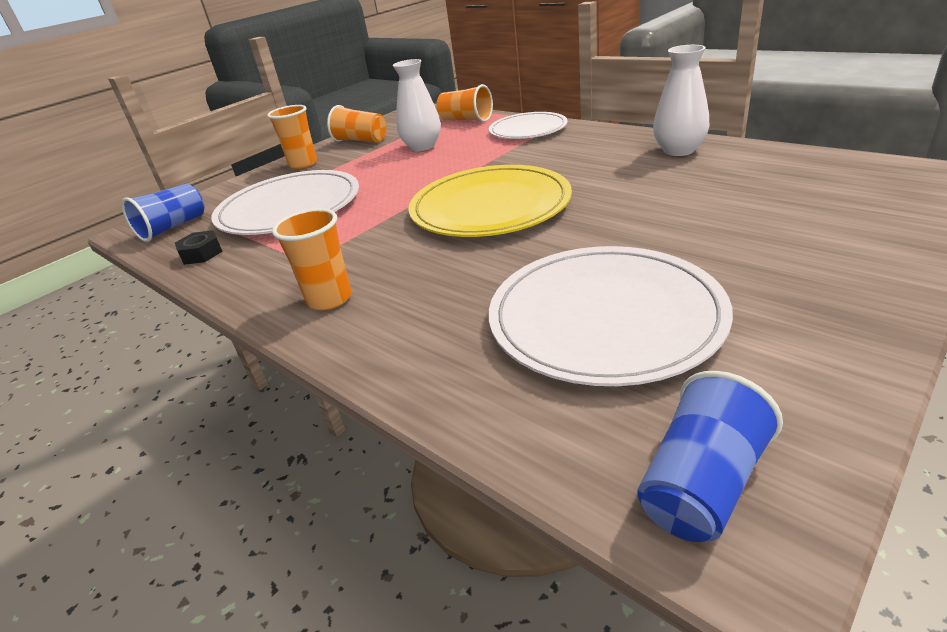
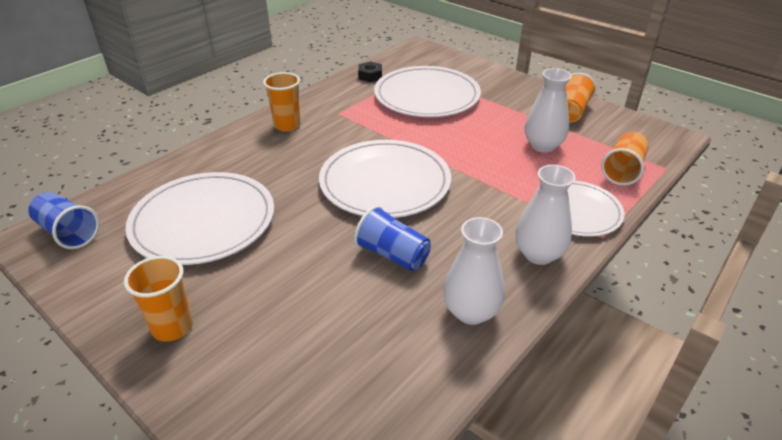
camera: 85 degrees right, 5 degrees up
(173, 227) = (415, 59): blue cup -> blue cup (392, 254)
(303, 164) = (518, 90): orange cup -> orange cup (172, 327)
(490, 206) = (385, 182): yellow plate -> white plate
(592, 136) = (538, 254): none -> white vase

